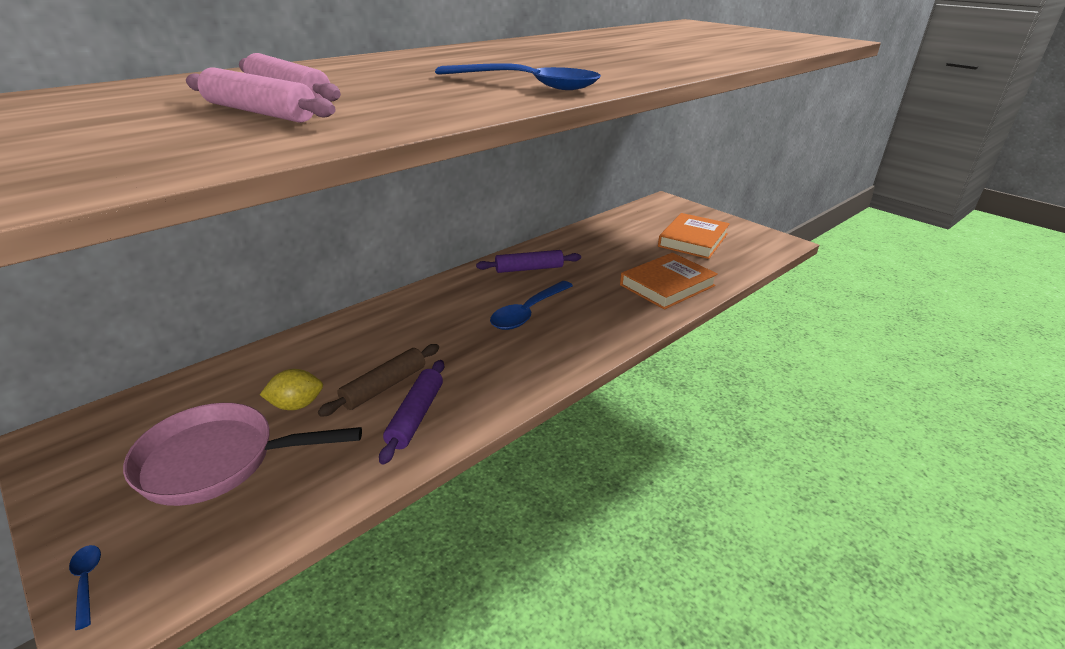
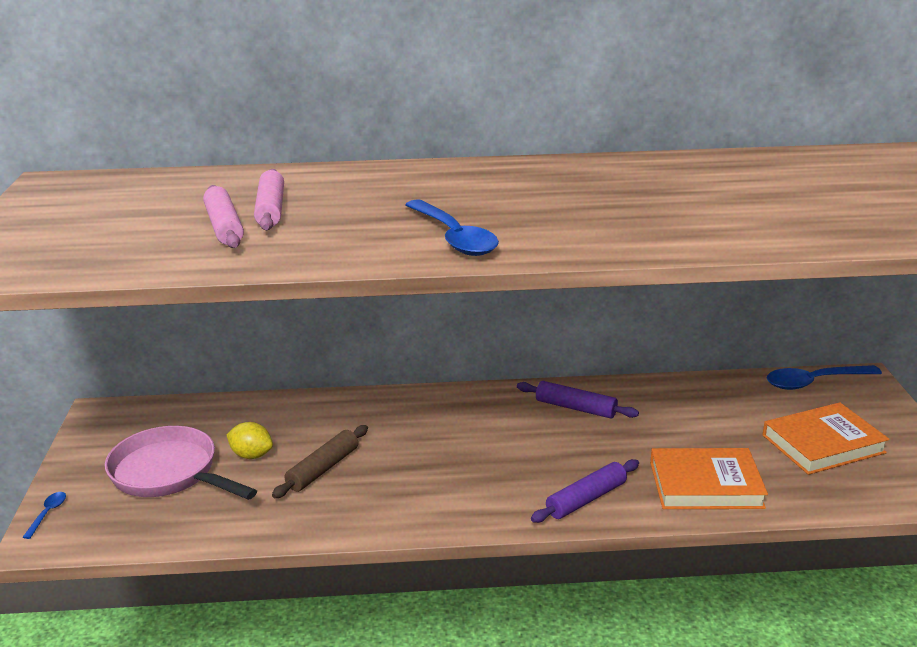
camera: 40 degrees right, 5 degrees down
(384, 387) = (323, 469): brown rolling pin -> brown rolling pin turned 45 degrees counterclockwise
(415, 416) = (319, 503): purple rolling pin -> purple rolling pin (586, 499)
(528, 312) = (517, 454): blue spoon -> blue spoon (814, 382)

